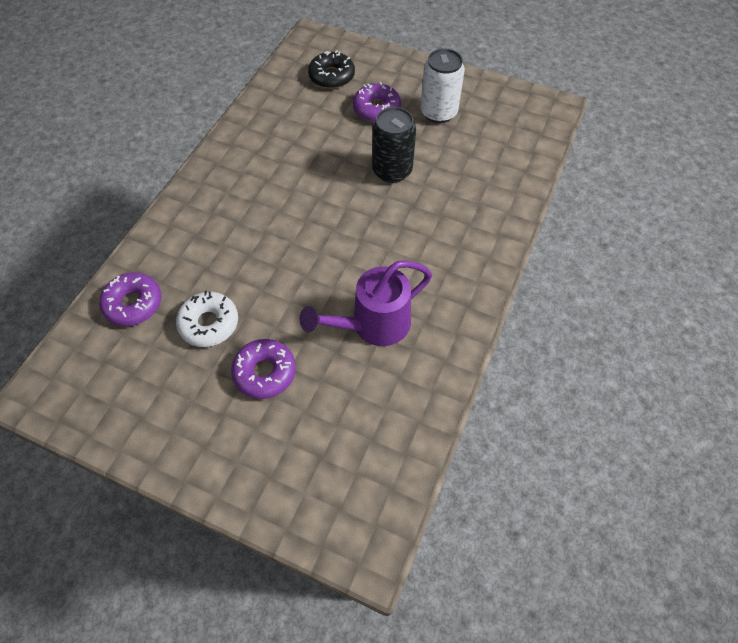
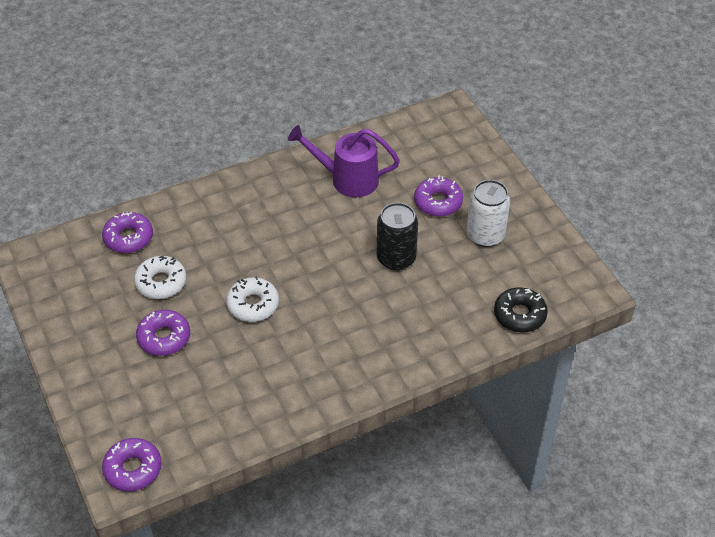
camera: 40 degrees right, 10 degrees down
(316, 286) = (253, 305): none -> white donut
(331, 76) = (431, 154): black donut -> black donut (519, 315)
(366, 522) = (133, 469): none -> purple donut
(373, 325) = (263, 357): purple watering can -> purple watering can (347, 179)

